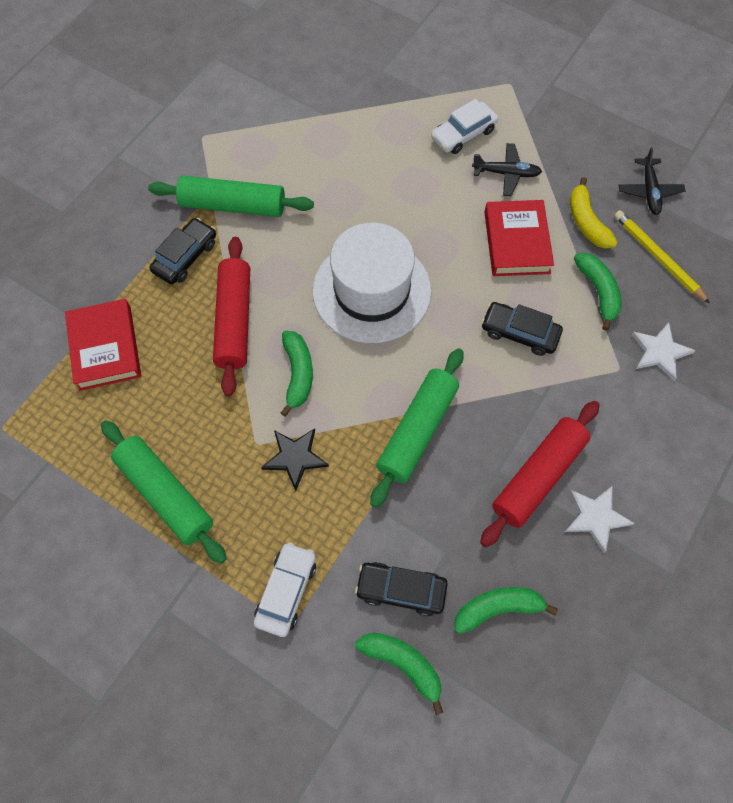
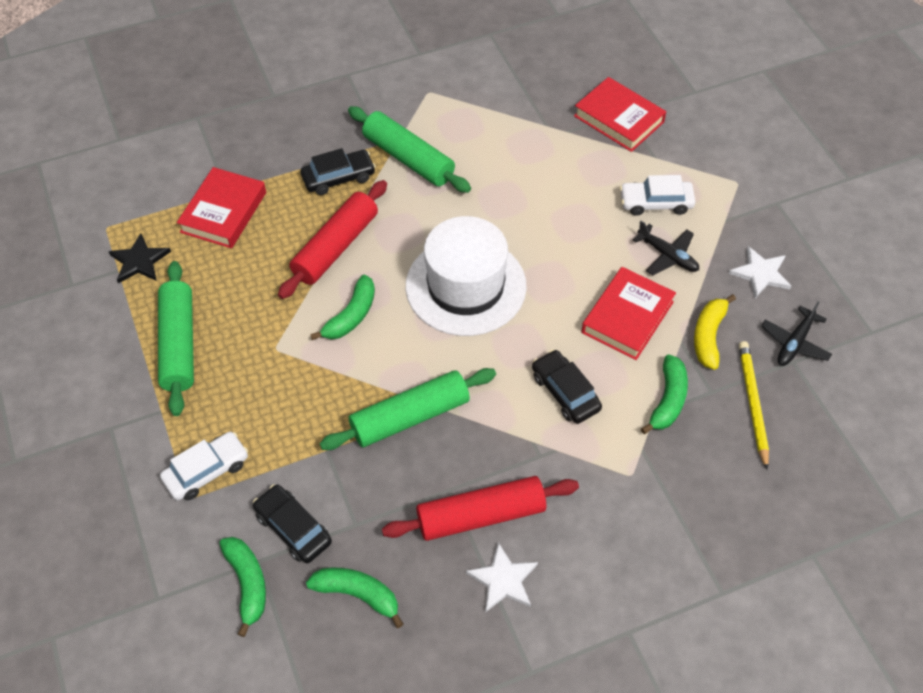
camera: 35 degrees right, 10 degrees down
(295, 457) = (296, 377): black star -> black star (139, 261)
(379, 78) = (619, 119): none -> red book
(660, 352) = (683, 483): white star -> white star (760, 273)

